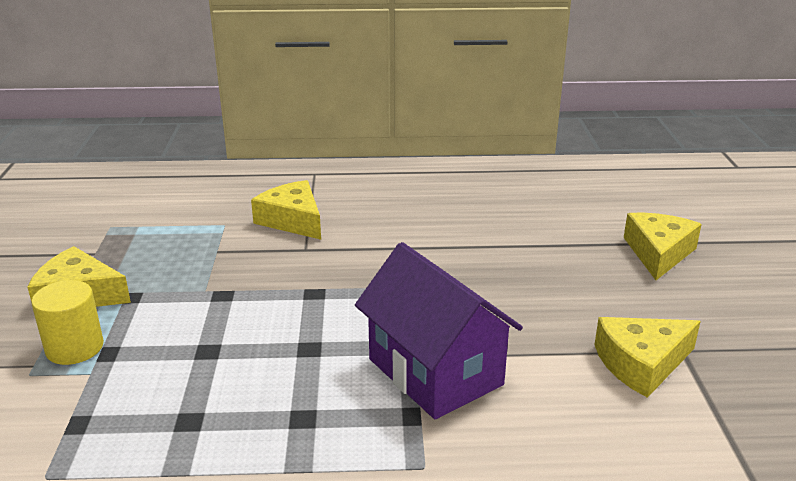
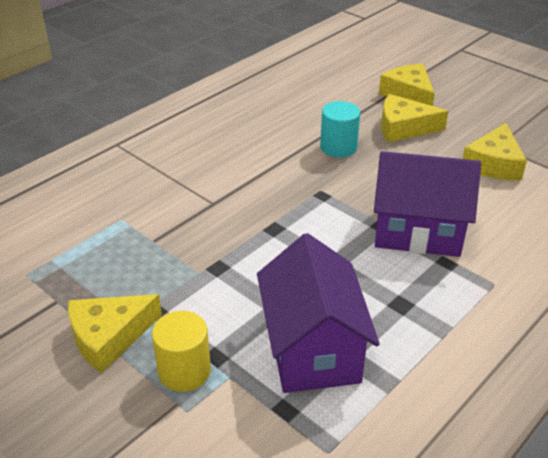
camera: 45 degrees left, 10 degrees up
(174, 398) = (312, 349): none -> purple house
(292, 220) = (166, 188): yellow cheese -> yellow cheese (403, 128)
(491, 262) = (338, 147): none -> turquoise cylinder

